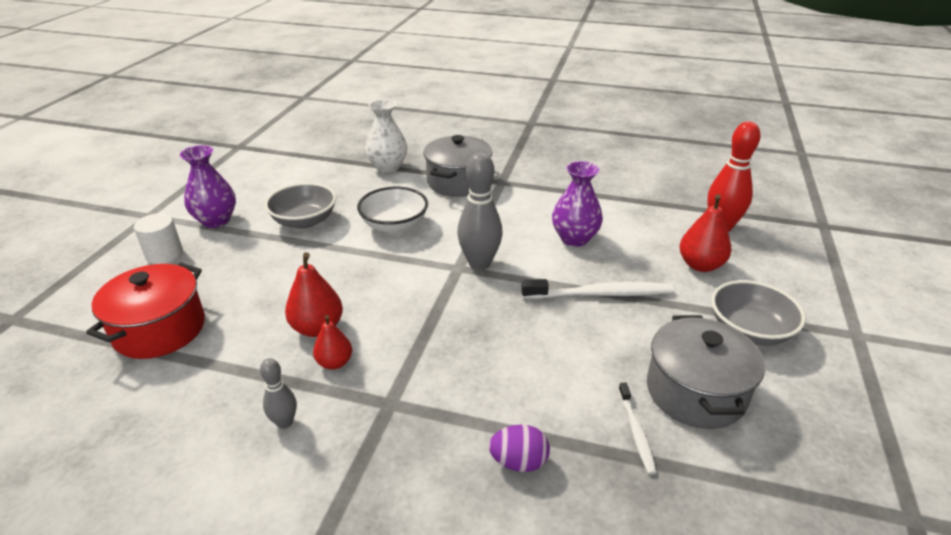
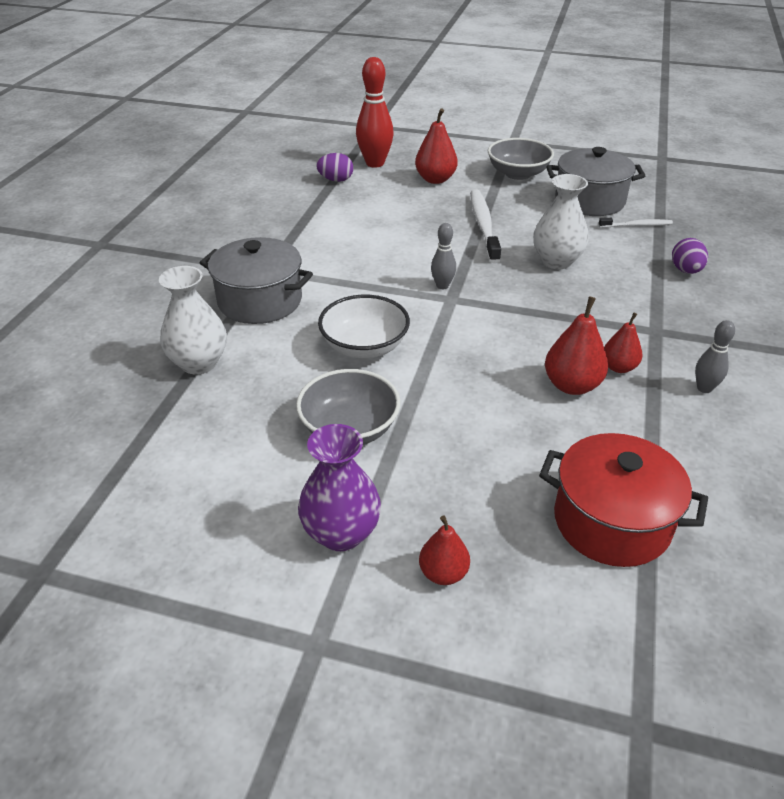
camera: 90 degrees left, 5 degrees up
(164, 254) = (443, 573): white cylinder -> red pear
(479, 263) = (442, 286): grey bowling pin -> grey bowling pin, size x0.53
(531, 342) = (556, 261): none -> white vase
(574, 238) = (394, 231): purple vase -> none
(670, 206) = (336, 180): none -> purple egg

